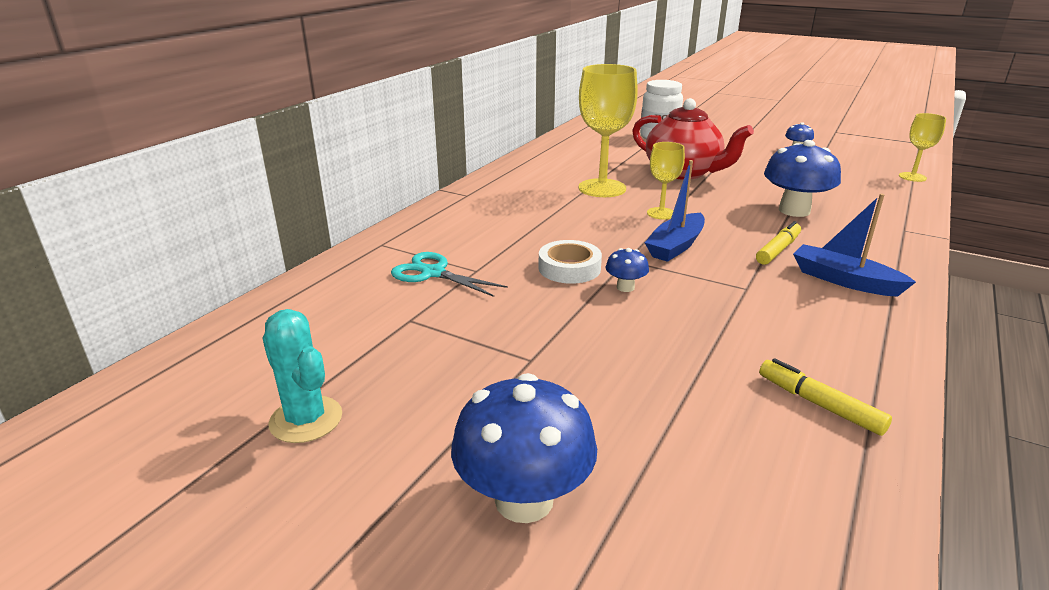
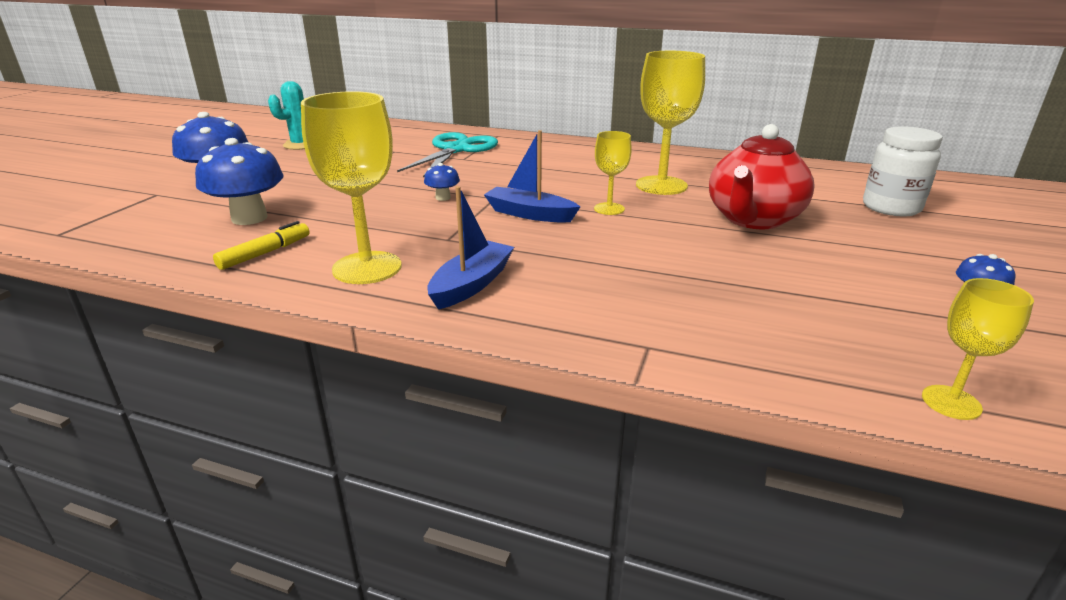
camera: 80 degrees right, 0 degrees up
(433, 273) = (456, 150): turquoise scissors -> turquoise scissors, size x1.57
(569, 268) = (473, 181): white tape -> none
(778, 250) = (539, 257): yellow marker -> none
(794, 210) = (668, 275): blue mushroom -> blue mushroom (249, 218)
(832, 331) = (367, 268): none -> yellow goblet

